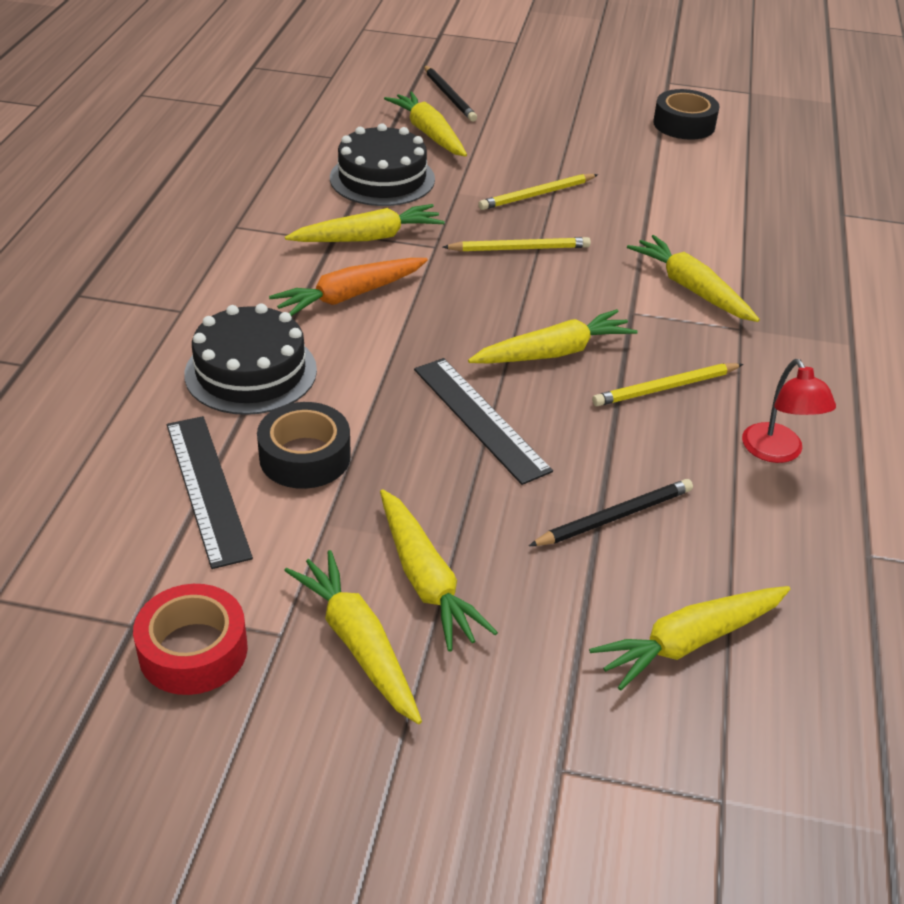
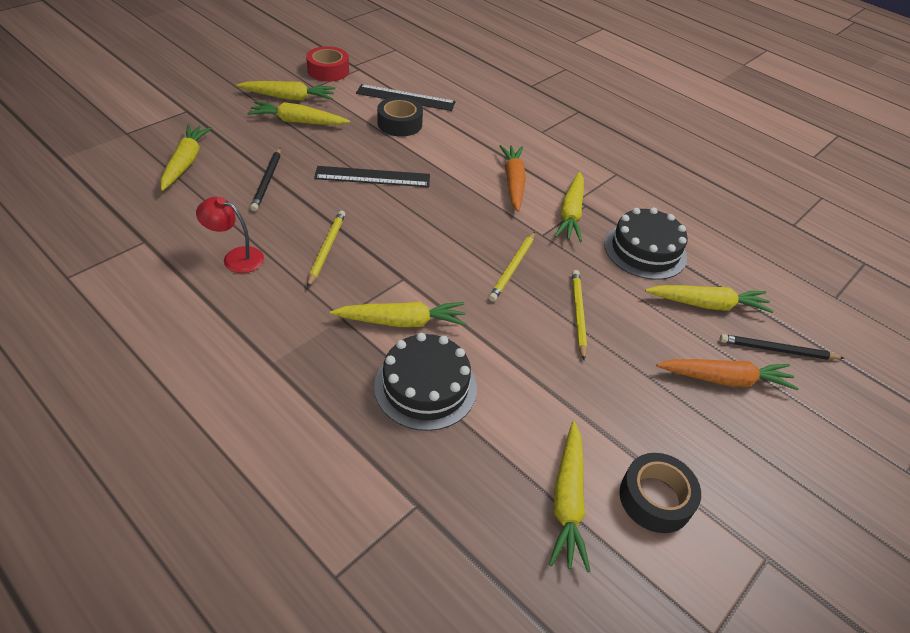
camera: 120 degrees right, 5 degrees up
(251, 372) = (473, 132): black cake -> black cake (425, 387)
(520, 114) = (725, 379): none -> orange carrot
(554, 352) = (397, 226): yellow carrot -> yellow carrot (567, 501)

